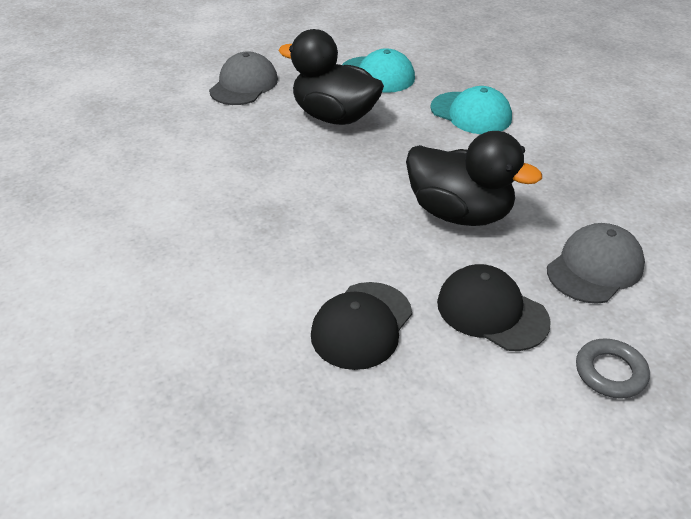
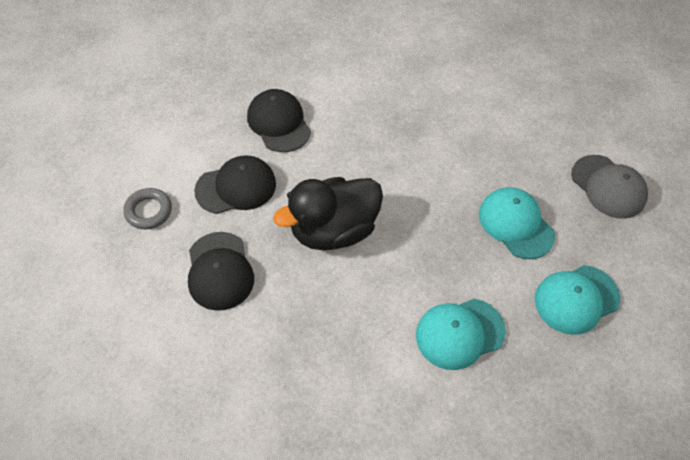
camera: 120 degrees right, 15 degrees up
(334, 117) = (516, 224): black duck -> turquoise cap
(595, 267) = (220, 271): grey cap -> black cap

